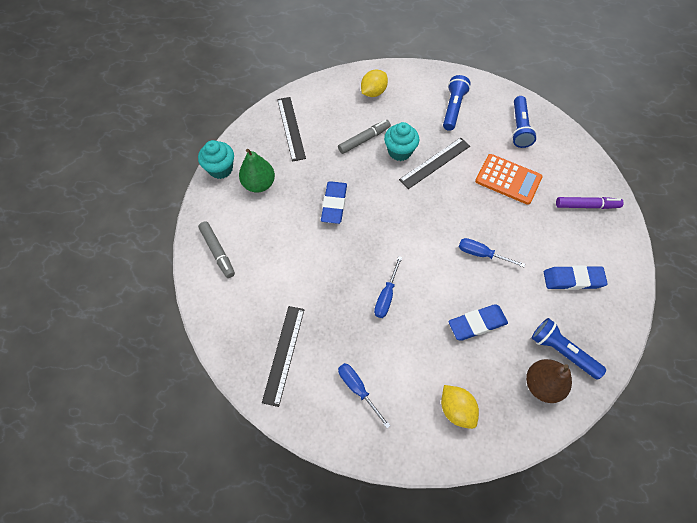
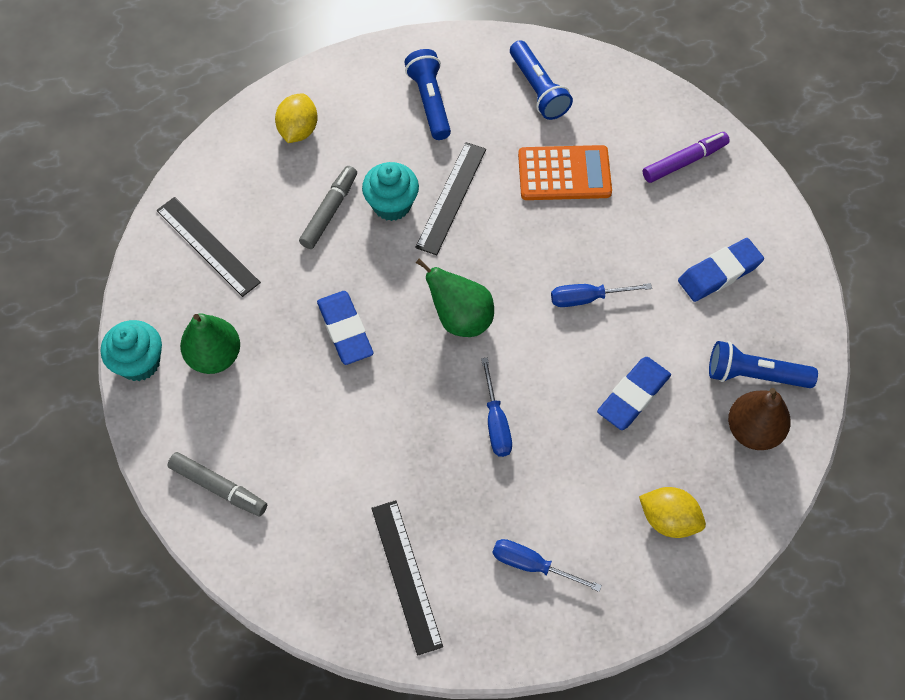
camera: 30 degrees left, 0 degrees up
(401, 229) = (460, 318): none -> green pear

